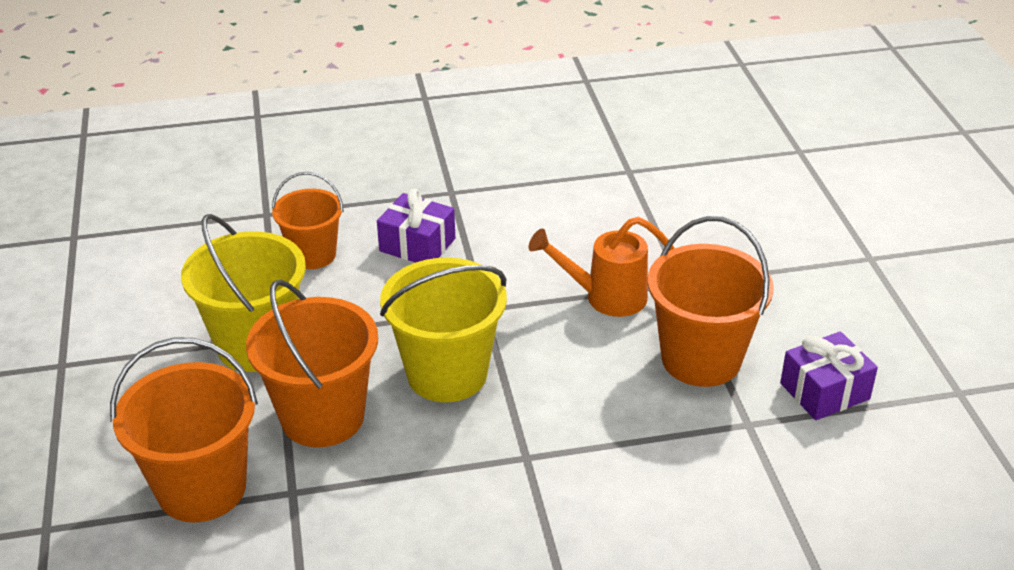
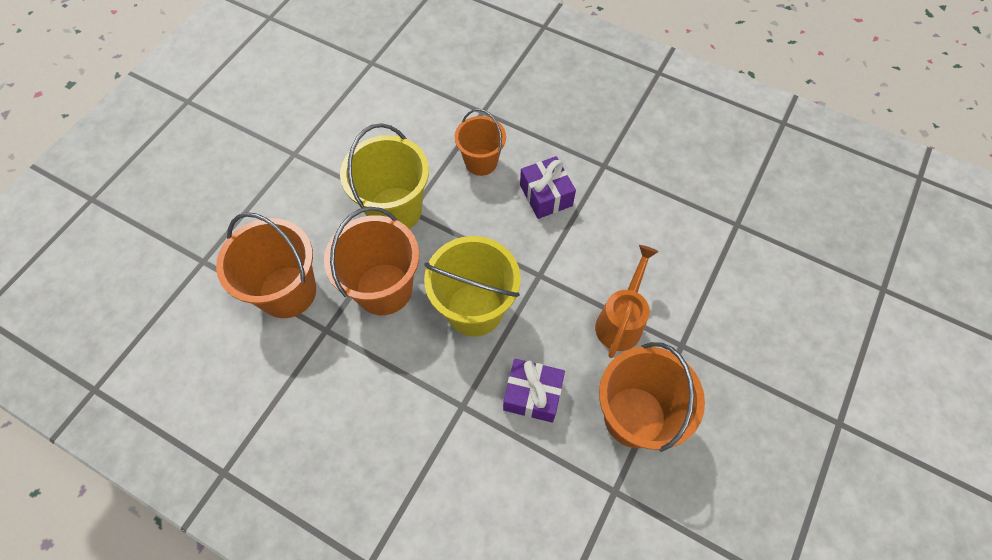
camera: 40 degrees right, 25 degrees up
(605, 297) = (621, 320): orange watering can -> orange watering can turned 75 degrees clockwise
(824, 391) = (691, 507): purple gift -> purple gift (532, 395)

